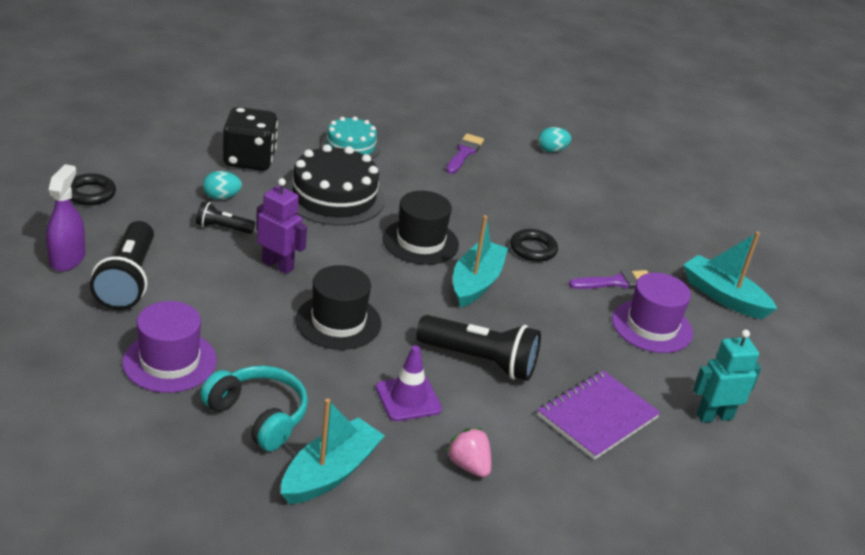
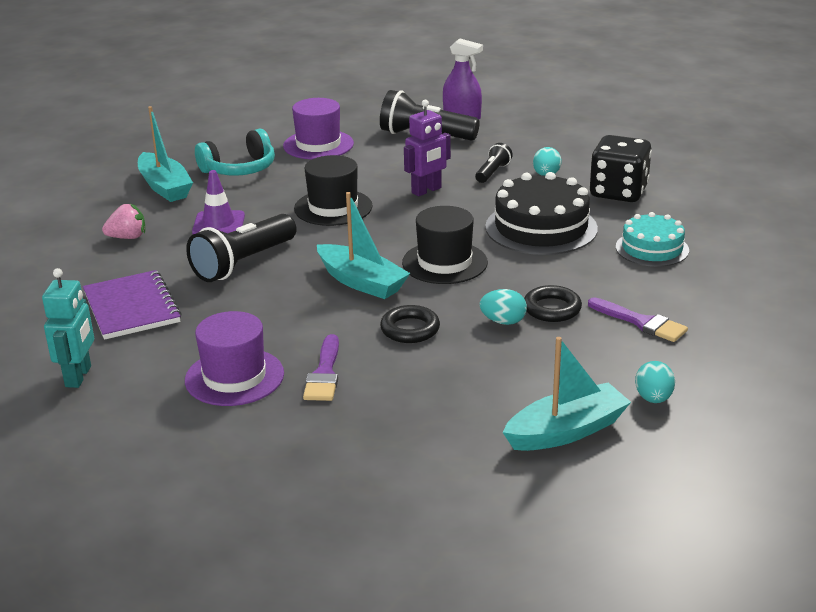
camera: 115 degrees right, 5 degrees down
(90, 193) = (558, 126): black ring -> black ring (552, 309)
(496, 208) = (503, 321): none -> turquoise egg
(723, 296) = (258, 454): turquoise boat -> turquoise boat (566, 431)

